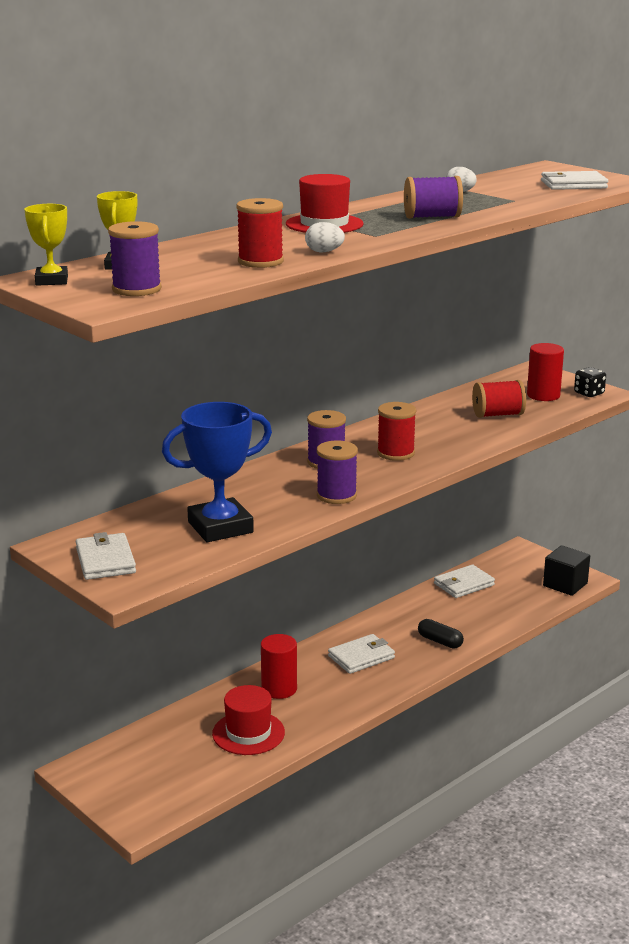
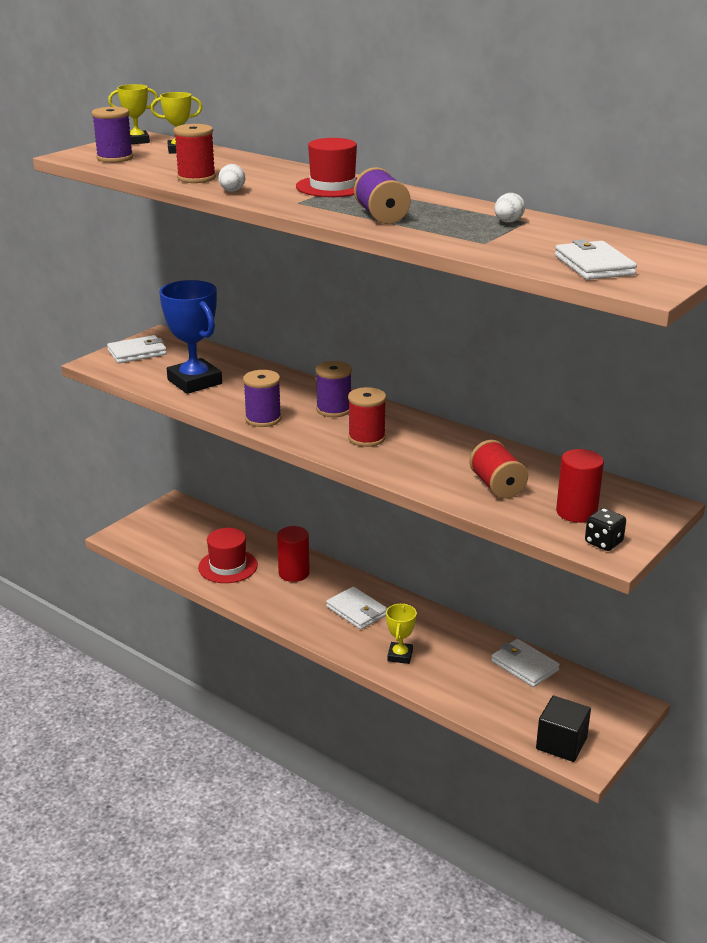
camera: 80 degrees right, 5 degrees up
(440, 641) = (400, 655): black capsule -> yellow trophy

